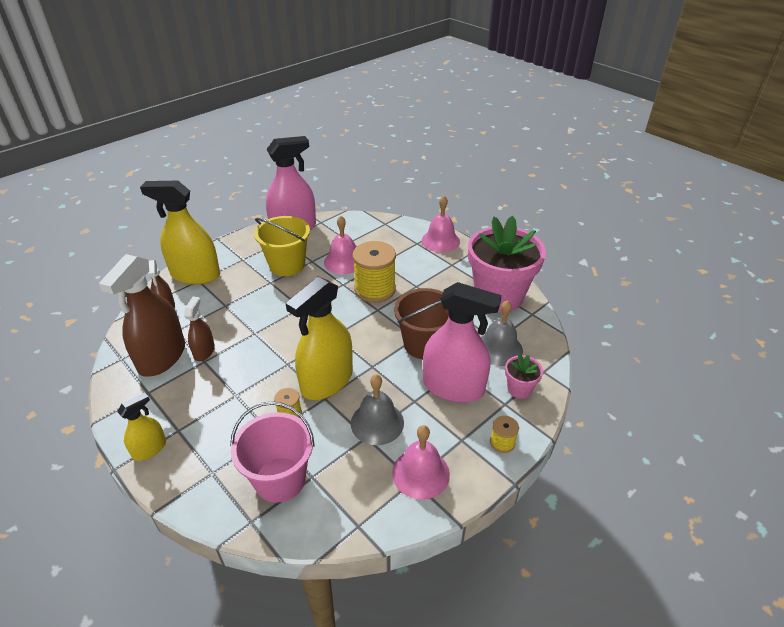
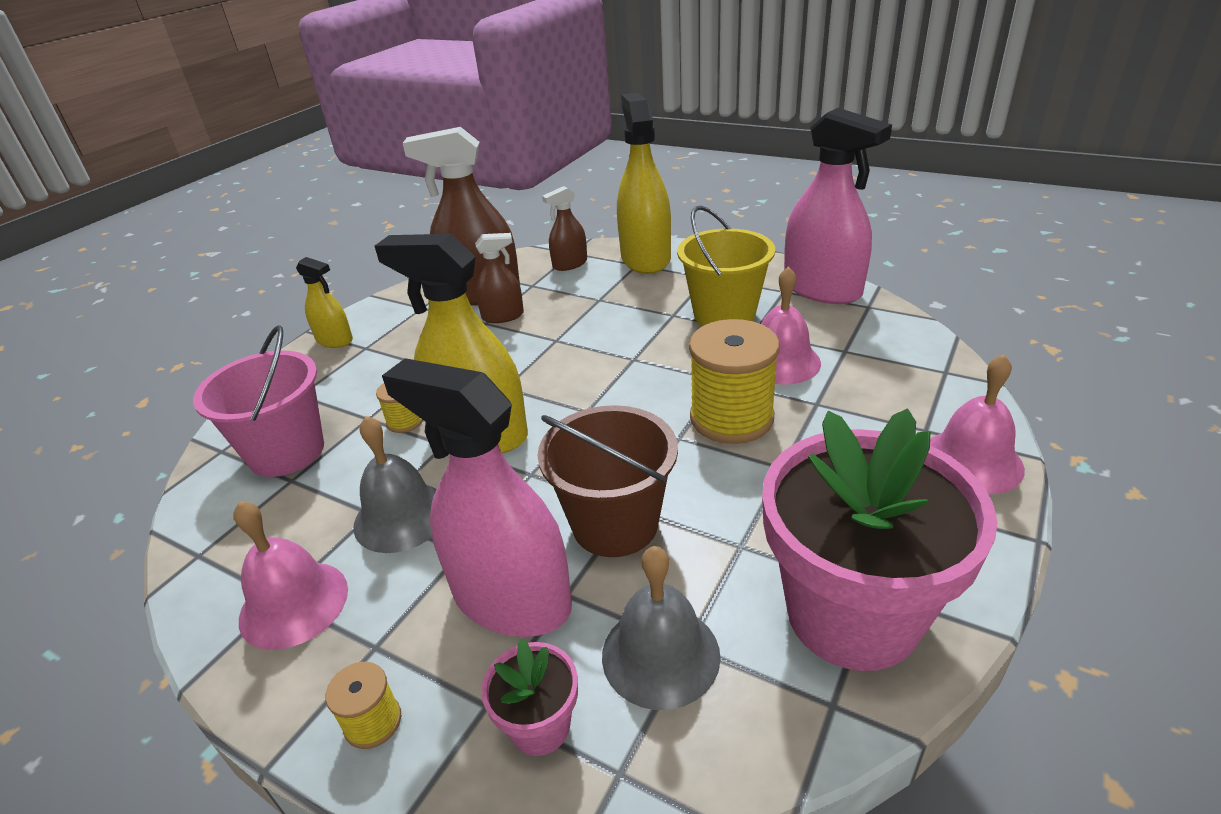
camera: 75 degrees right, 5 degrees down
(453, 387) = (511, 599): pink spray bottle -> pink spray bottle turned 120 degrees clockwise

